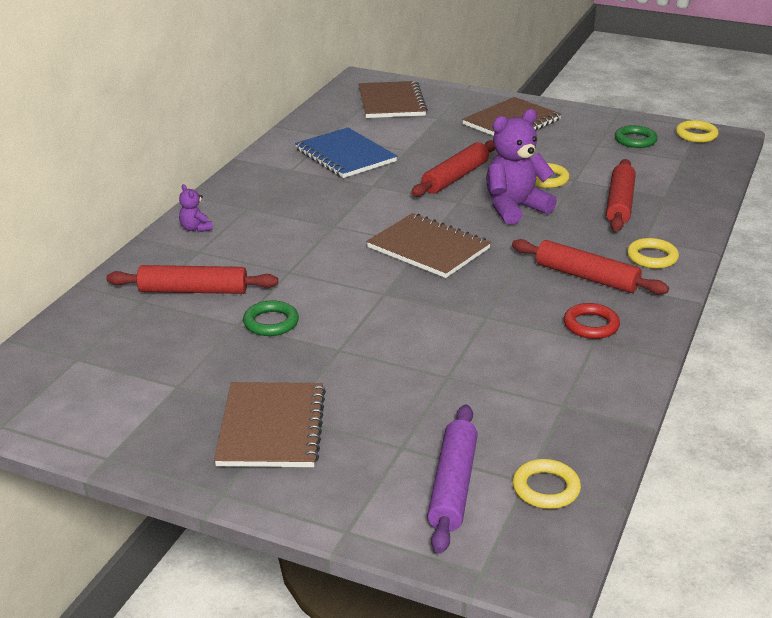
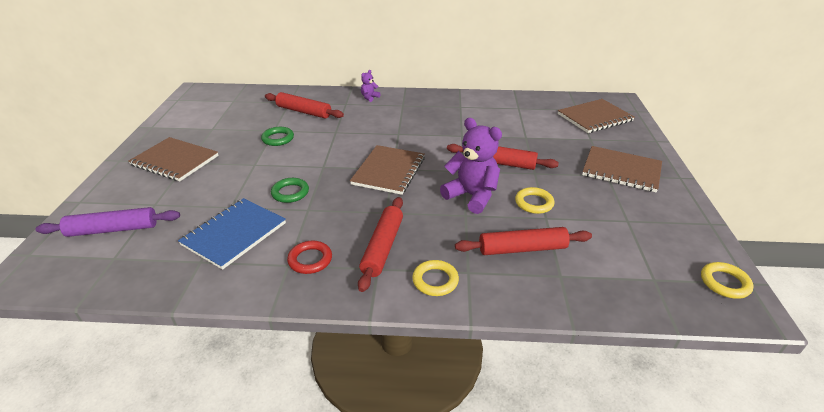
camera: 70 degrees right, 5 degrees up
(193, 290) = (304, 111): red rolling pin -> red rolling pin turned 45 degrees counterclockwise
(271, 427) = (175, 160): brown notebook -> brown notebook turned 45 degrees clockwise
(345, 155) = (495, 118): blue notebook -> blue notebook (234, 234)
(546, 488) = (104, 267): yellow ring -> none
(635, 140) = (663, 242): green ring -> green ring (290, 193)

